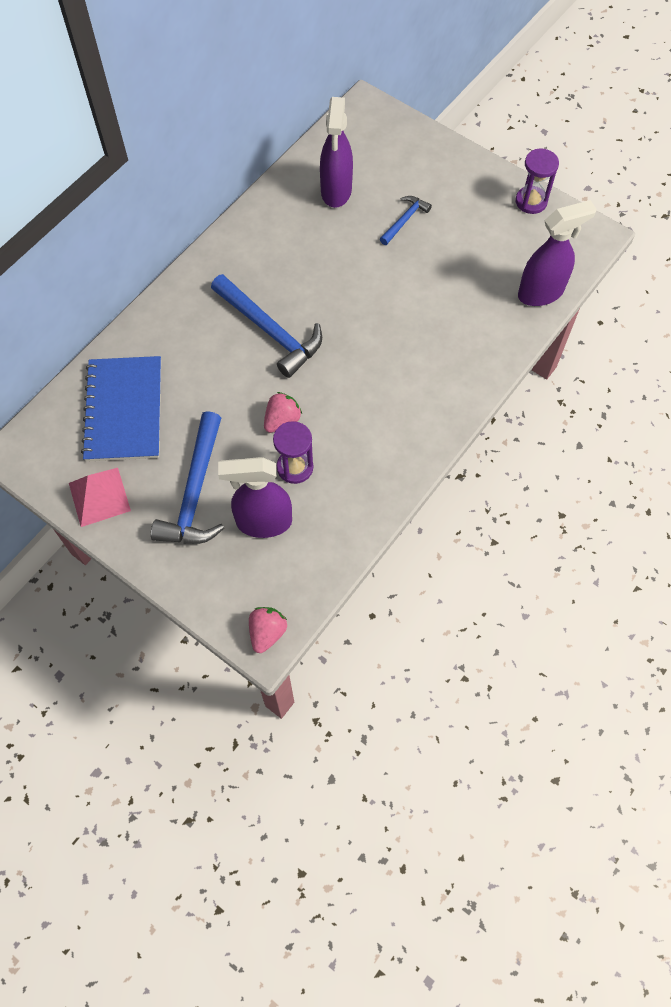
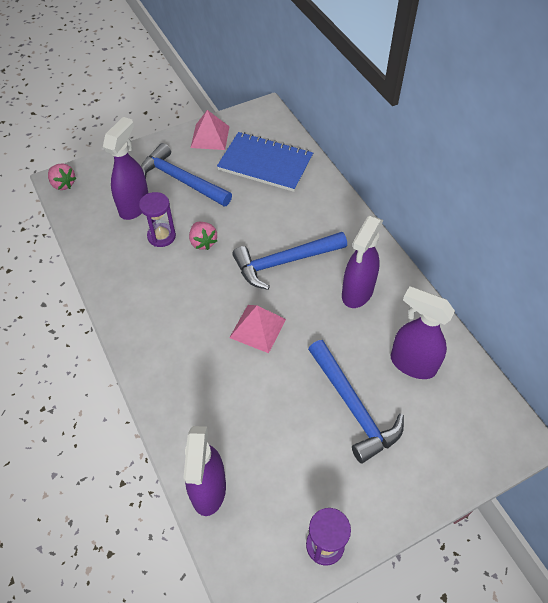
camera: 115 degrees right, 10 degrees down
(277, 255) = (357, 292): none -> purple spray bottle
(365, 322) = (257, 328): none -> pink pyramid
(405, 220) = (353, 407): blue hammer -> blue hammer, size x1.91

